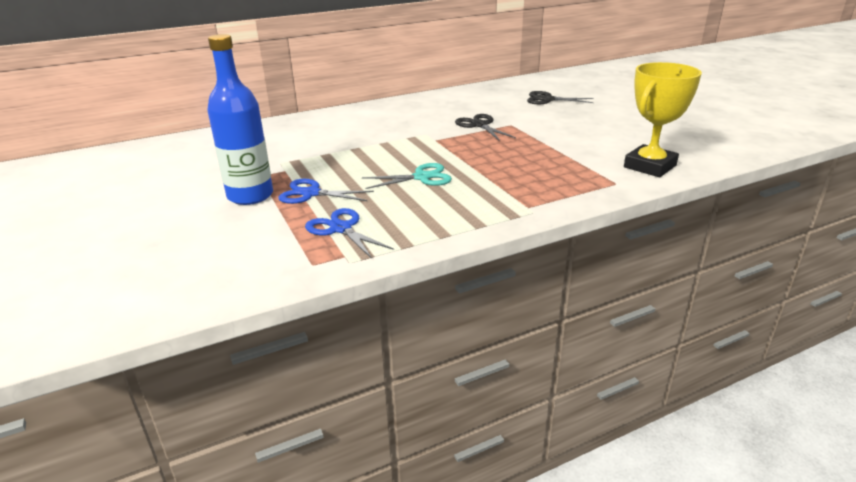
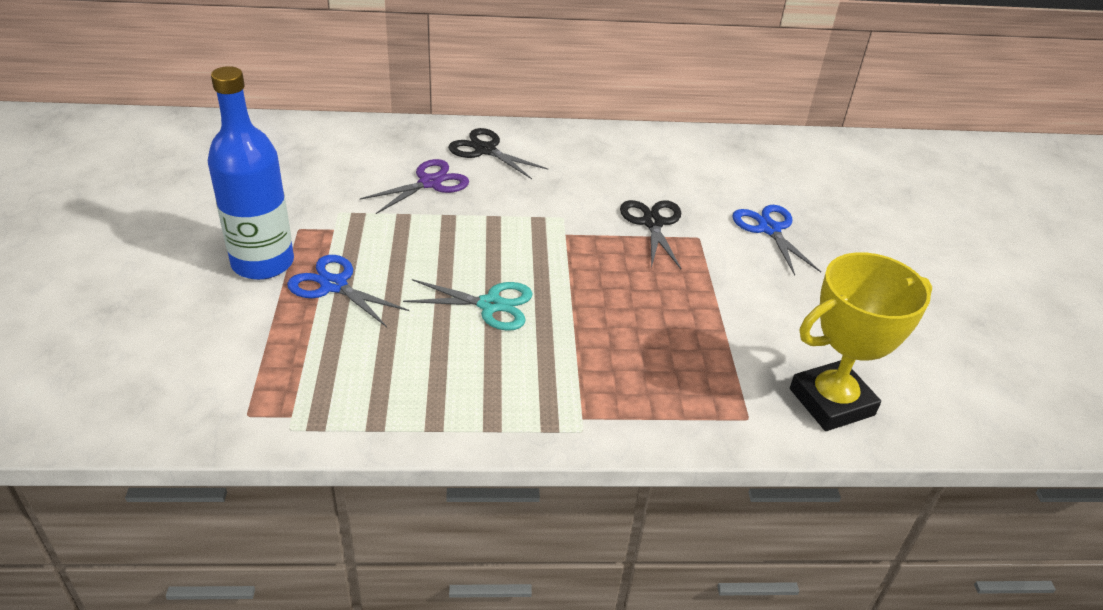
camera: 20 degrees right, 10 degrees up
(328, 138) = (430, 183): none -> purple scissors
(341, 229) = (322, 365): blue scissors -> blue scissors (769, 229)
(548, 99) = (801, 198): black scissors -> black scissors (485, 150)

